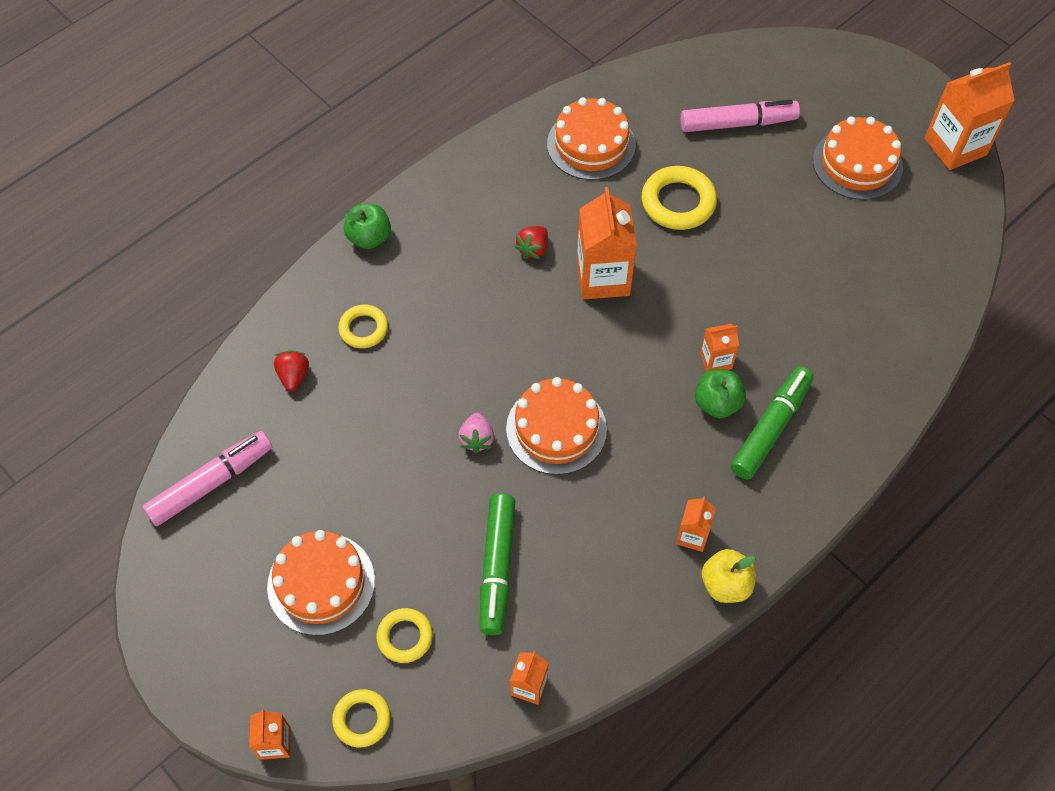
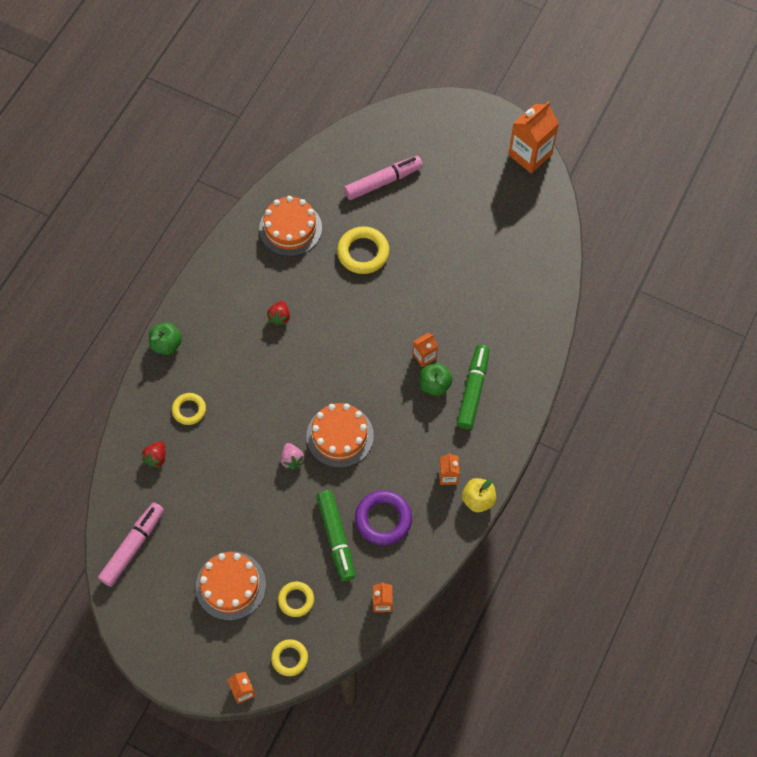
camera: 20 degrees left, 5 degrees up
(293, 376) = (156, 457): red strawberry -> red strawberry turned 135 degrees counterclockwise
(575, 565) = (383, 519): none -> purple ring
(603, 278) = (332, 322): orange carton -> none
(857, 163) = (470, 187): orange cake -> none

